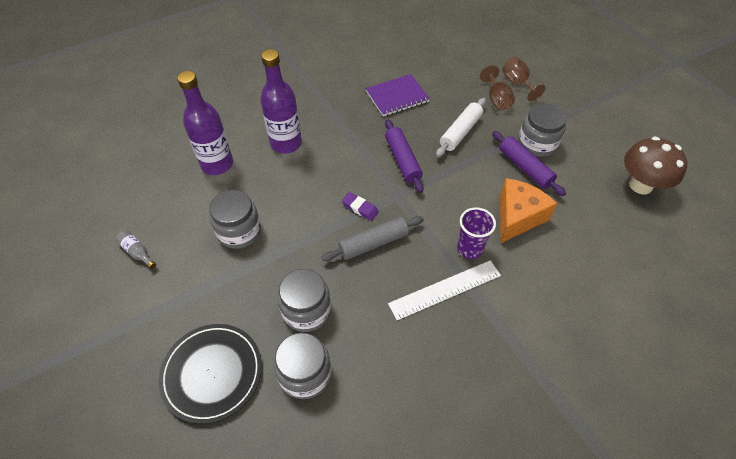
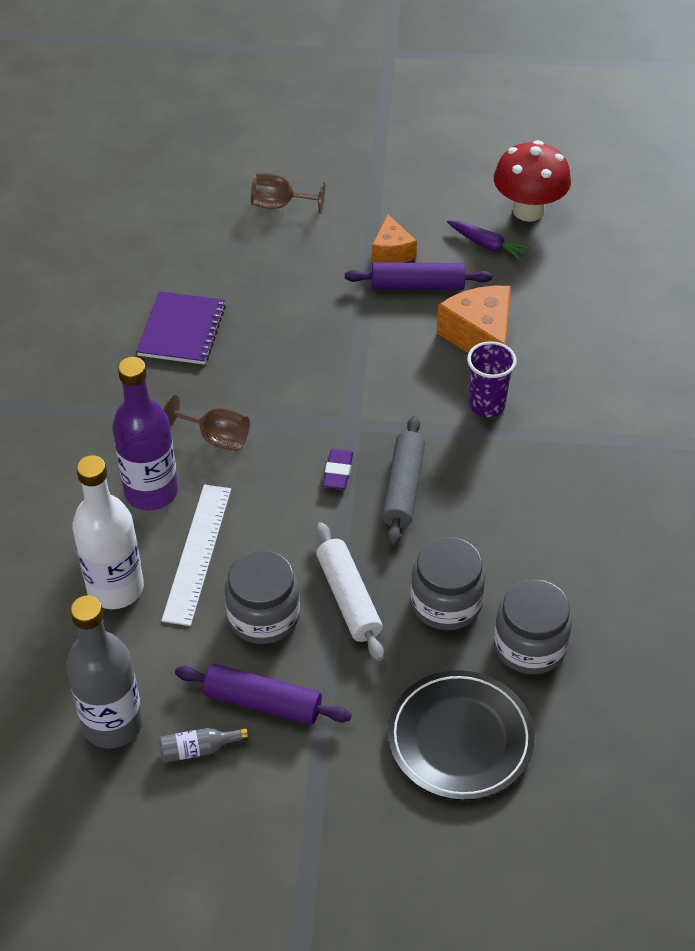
camera: 55 degrees left, 5 degrees down
(134, 210) = (112, 724): none -> grey bottle
(217, 164) = (115, 588): purple bottle -> white bottle
(360, 208) = (338, 472): purple eraser -> purple eraser turned 60 degrees counterclockwise
(403, 160) = (299, 388): purple rolling pin -> purple rolling pin (263, 702)
(445, 289) = (521, 459): white ruler -> white ruler (197, 553)
(460, 132) = (306, 307): white rolling pin -> white rolling pin (348, 598)
(496, 99) = (286, 241): brown goblet -> brown goblet (216, 438)
(537, 143) = (392, 252): grey jar -> orange cheese
(591, 181) = (487, 245): none -> purple carrot
(640, 185) = (528, 211): brown mushroom -> red mushroom

